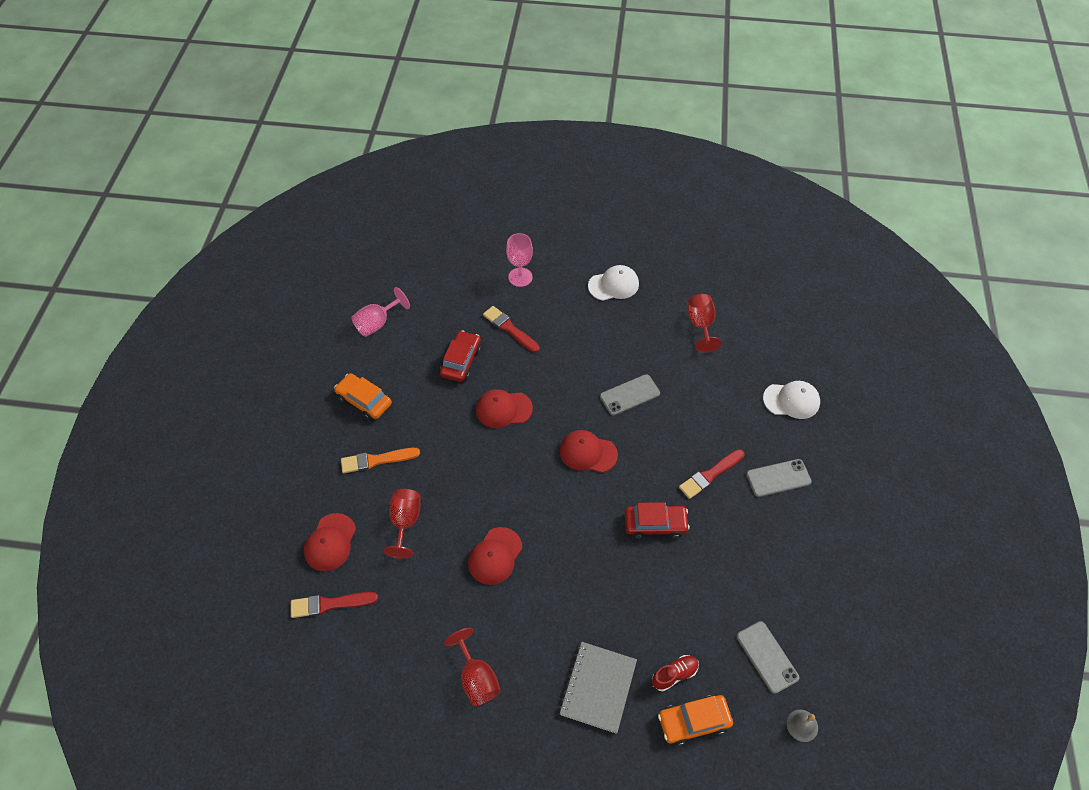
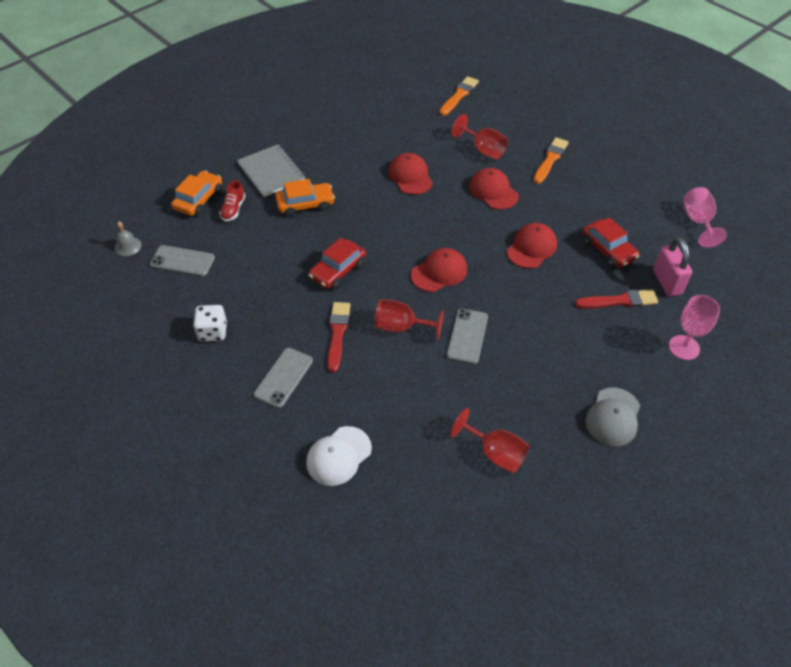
camera: 130 degrees right, 5 degrees down
(330, 542) = (504, 113): red cap -> red cap (493, 191)
(330, 604) = (459, 95): red brush -> orange brush
(364, 400) = (615, 178): orange car -> orange car (305, 204)
(465, 312) = (667, 282): none -> pink padlock
(476, 678) = (341, 128): red goblet -> red goblet (401, 327)
(613, 285) = (613, 417): white cap -> grey cap
(797, 561) = (213, 332): none -> white dice

